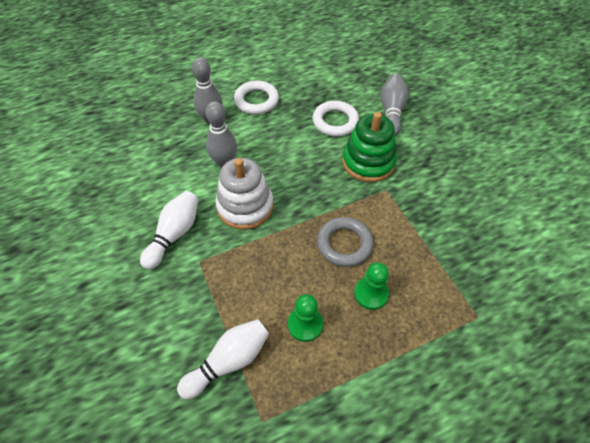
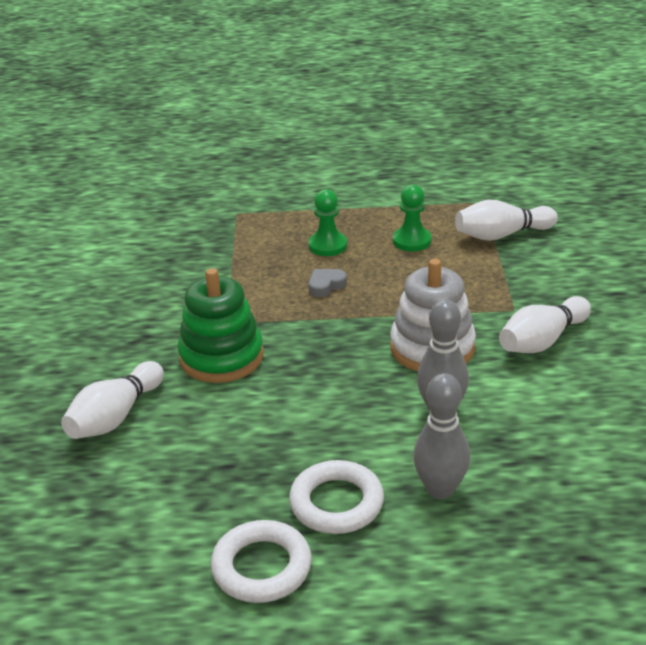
camera: 155 degrees left, 20 degrees down
(335, 122) = (221, 425): white ring -> white ring (262, 567)
(344, 244) = (326, 285): grey ring -> grey heart
(391, 111) = (115, 417): grey bowling pin -> white bowling pin

